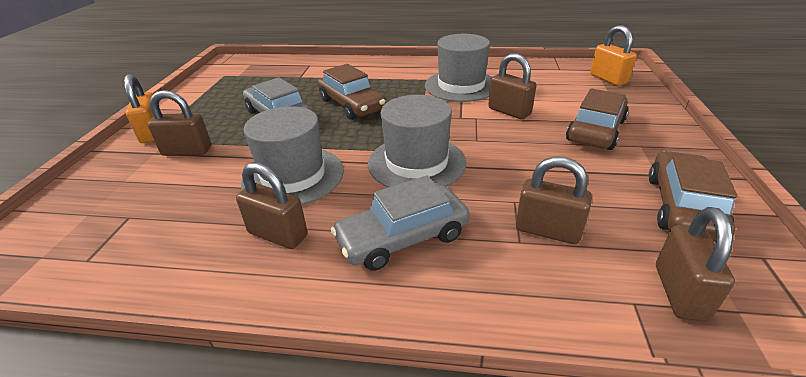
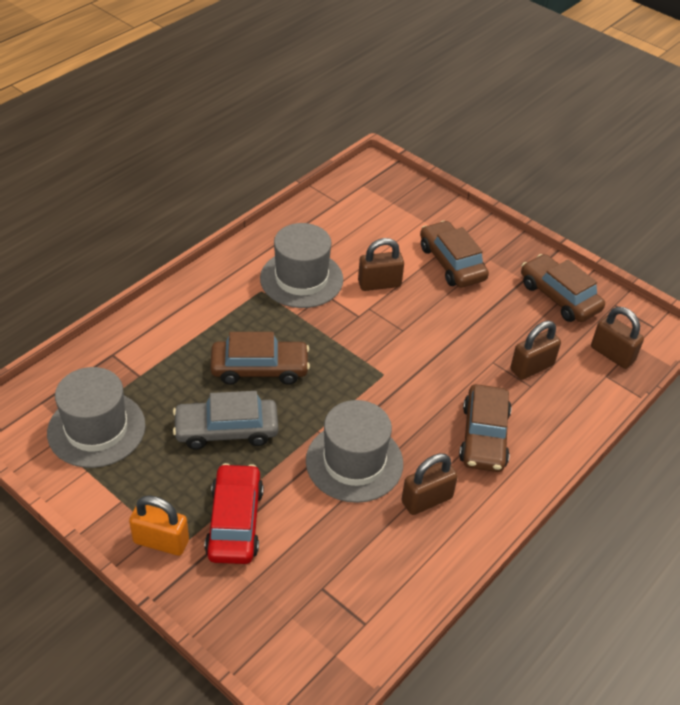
camera: 60 degrees left, 10 degrees up
(187, 151) = (235, 522): brown padlock -> red car
(402, 237) = (484, 436): grey car -> brown car
(416, 163) = (403, 381): grey hat -> grey hat (96, 429)
(608, 79) = (386, 193): orange padlock -> none

